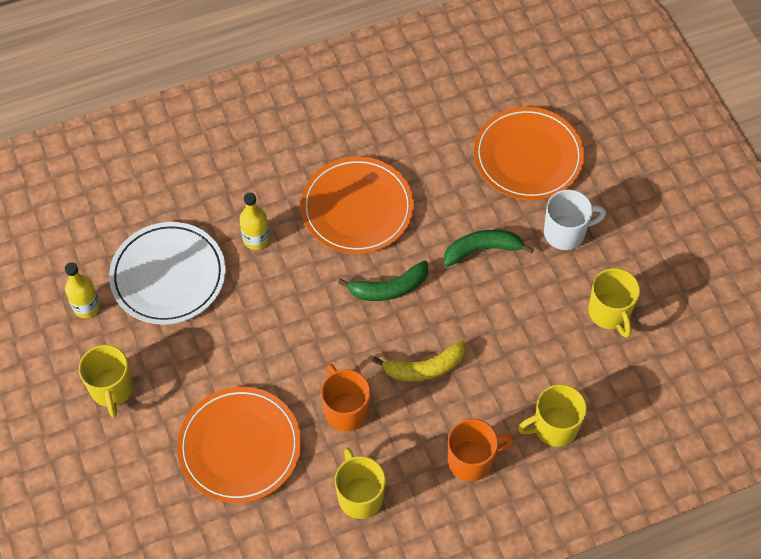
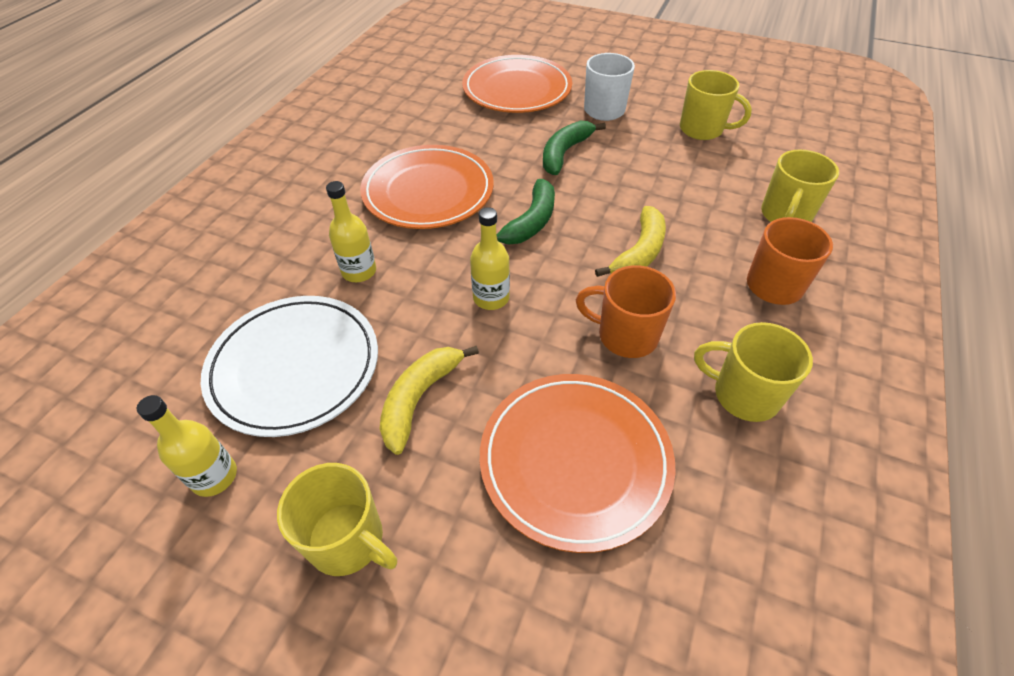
camera: 45 degrees left, 10 degrees down
(206, 349) = (419, 399): none -> yellow banana
(305, 321) = (491, 298): none -> yellow bottle

